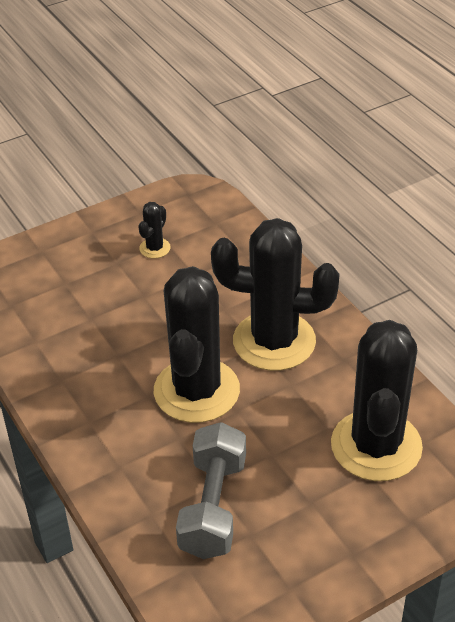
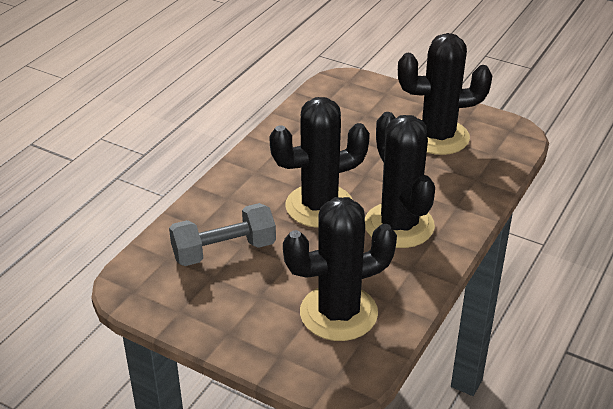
camera: 60 degrees right, 5 degrees down
(155, 248) = (438, 137): black cactus -> black cactus, size x2.42

